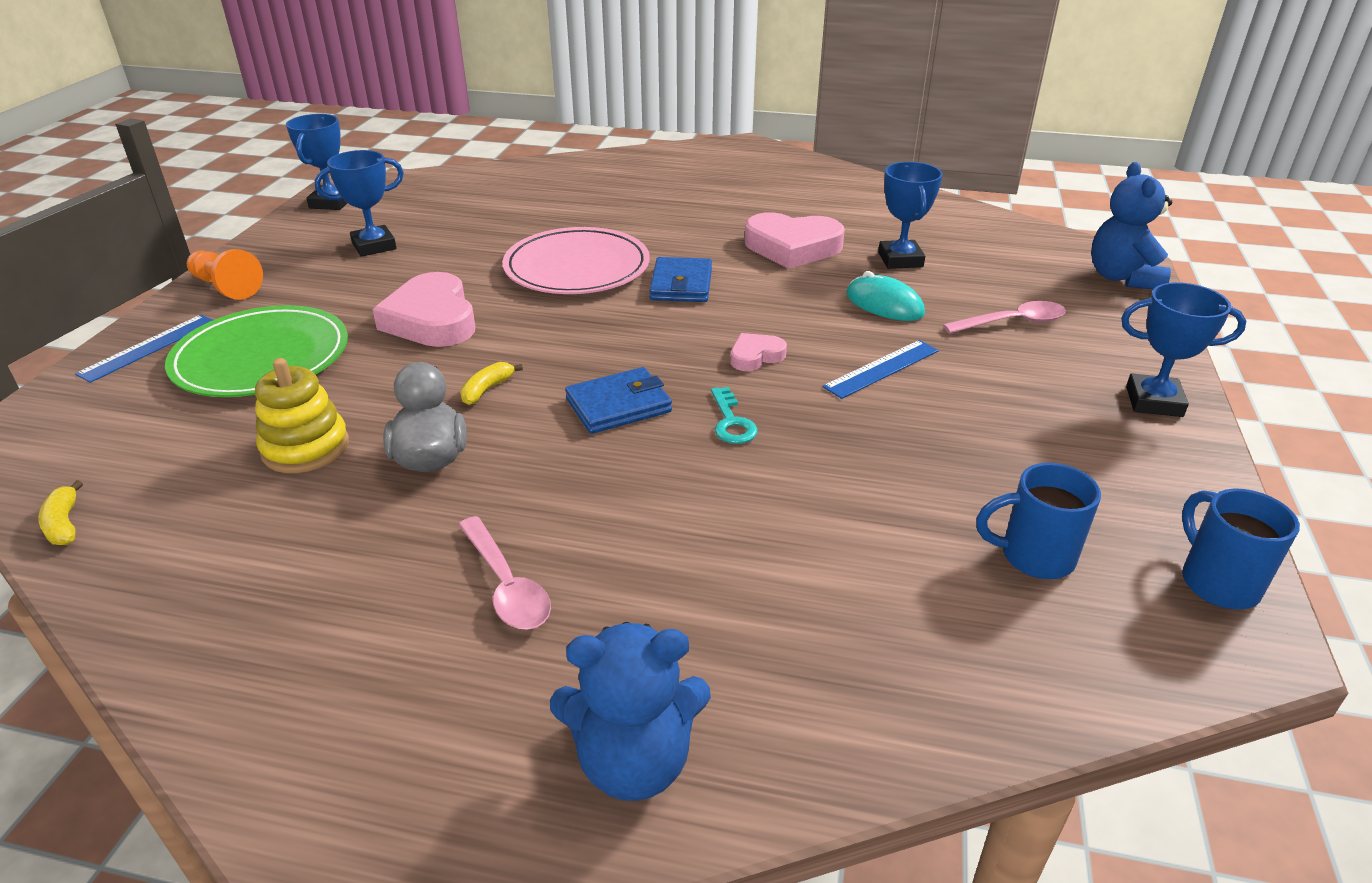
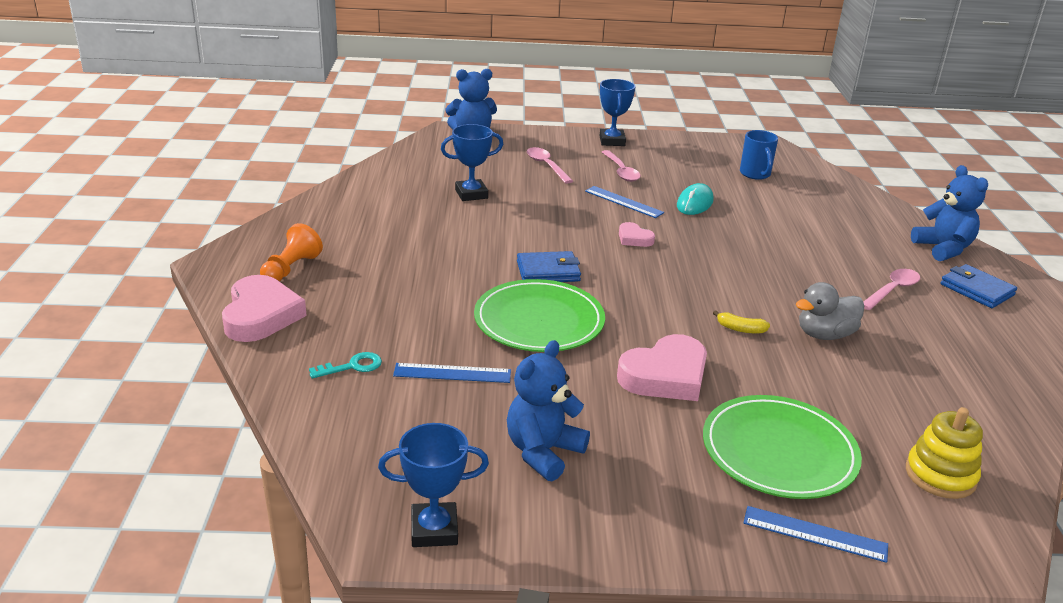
camera: 105 degrees left, 5 degrees down
(64, 524) = (1012, 464): yellow banana -> none
(226, 287) = (681, 531): orange pawn -> orange pawn (291, 269)
(305, 448) = (858, 387): yellow stacking toy -> yellow stacking toy (940, 475)
(374, 246) = (543, 452): blue trophy -> blue teddy bear
(512, 221) = (452, 373): none -> blue ruler
(577, 267) = (539, 321): pink plate -> green plate
(618, 405) = (721, 278): blue wallet -> blue wallet (976, 290)
(732, 422) = (710, 242): turquoise key -> turquoise key (352, 366)
(792, 247) = (464, 231): pink heart -> pink heart (261, 315)
(884, 304) = (542, 200): turquoise mouse -> turquoise mouse (694, 203)
(1007, 387) = (621, 171): none -> pink spoon
(1217, 582) = (740, 145): blue mug -> none

